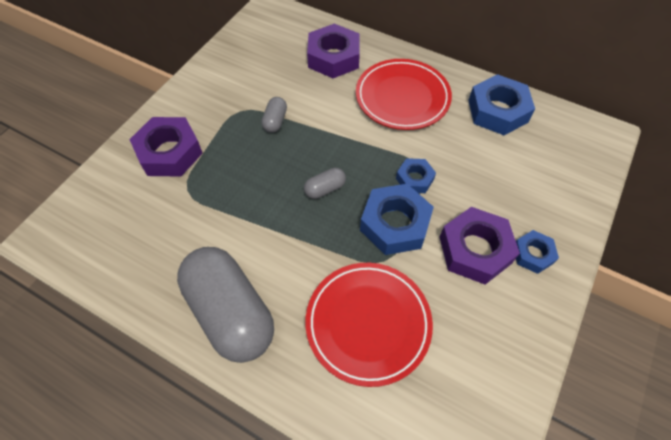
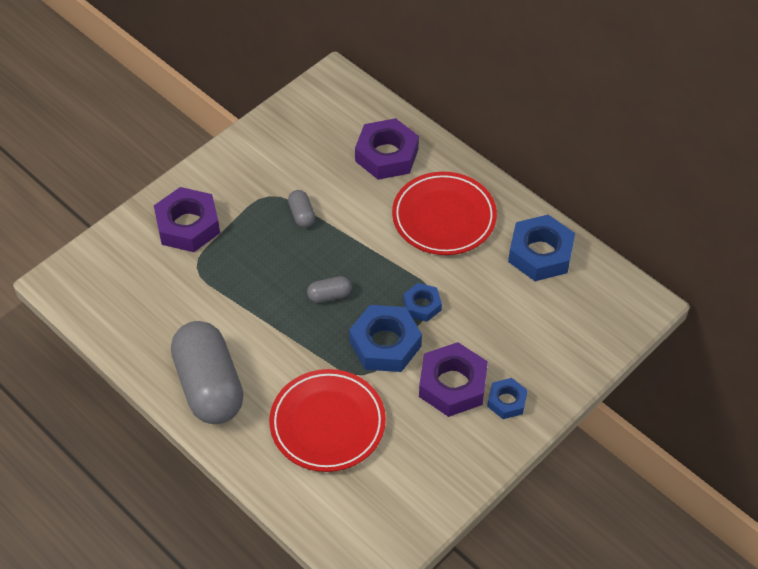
camera: 15 degrees right, 5 degrees down
(275, 121) = (302, 215): grey capsule -> grey capsule turned 45 degrees counterclockwise

